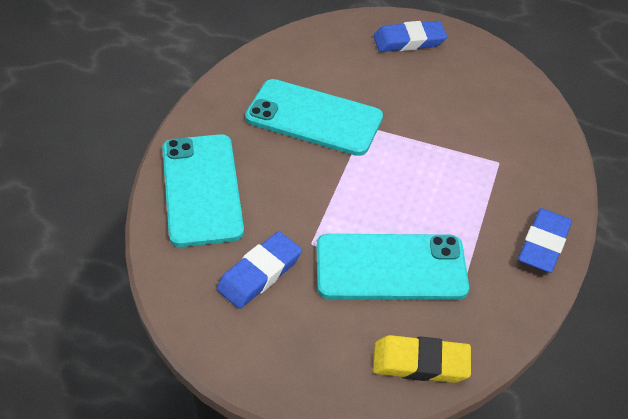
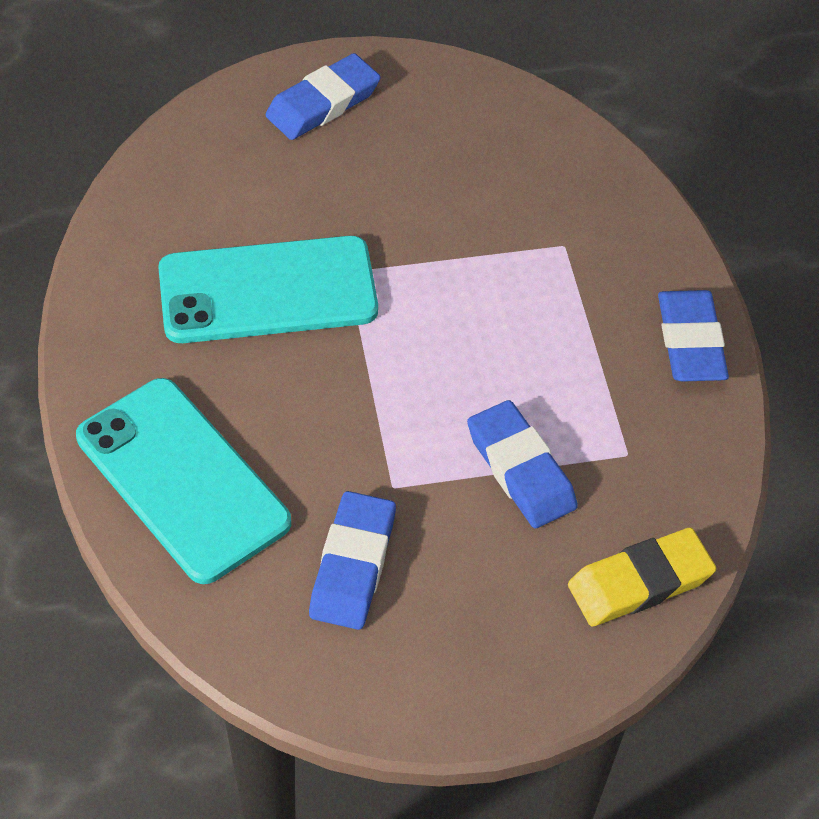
camera: 30 degrees left, 5 degrees up
(391, 267) = (520, 469): turquoise phone -> blue eraser

